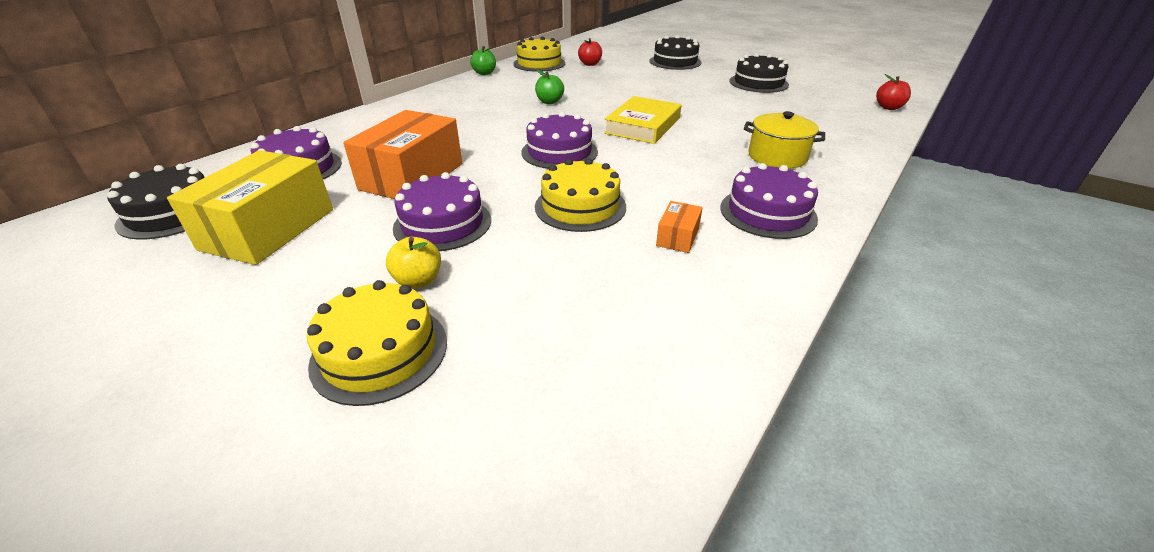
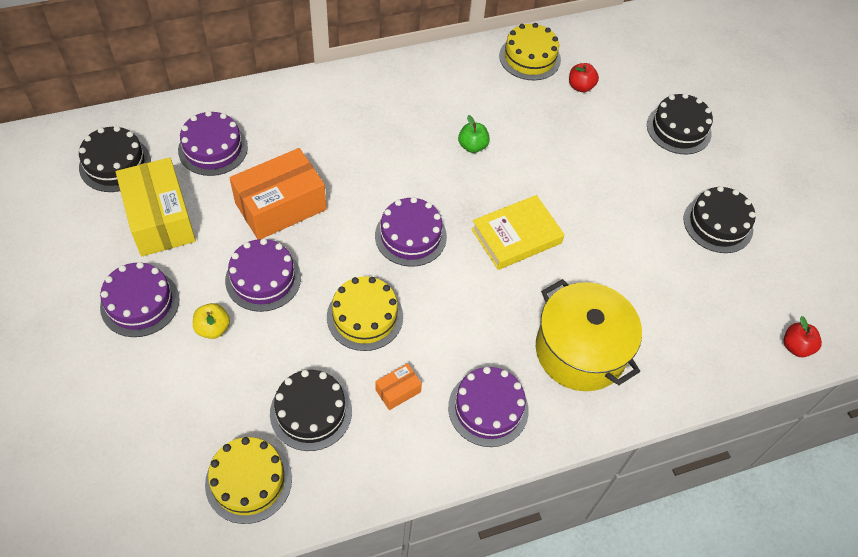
camera: 30 degrees right, 20 degrees up
(268, 229) = (160, 219): yellow box -> yellow box turned 75 degrees counterclockwise
(292, 301) = (140, 303): none -> purple cake
(380, 352) = (160, 374): yellow cake -> yellow cake (248, 481)
(484, 73) = (459, 53): green apple -> none
(613, 292) = (311, 412): none -> black cake
(777, 157) = (580, 351): yellow pot -> yellow pot, size x1.61

